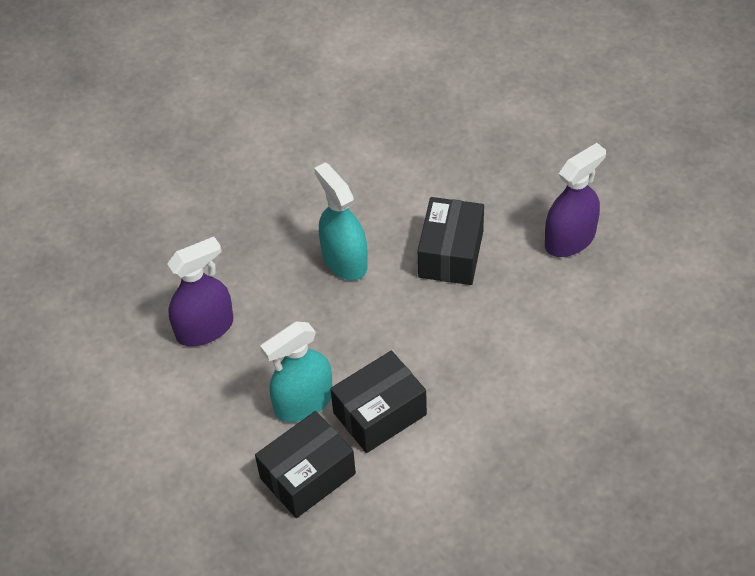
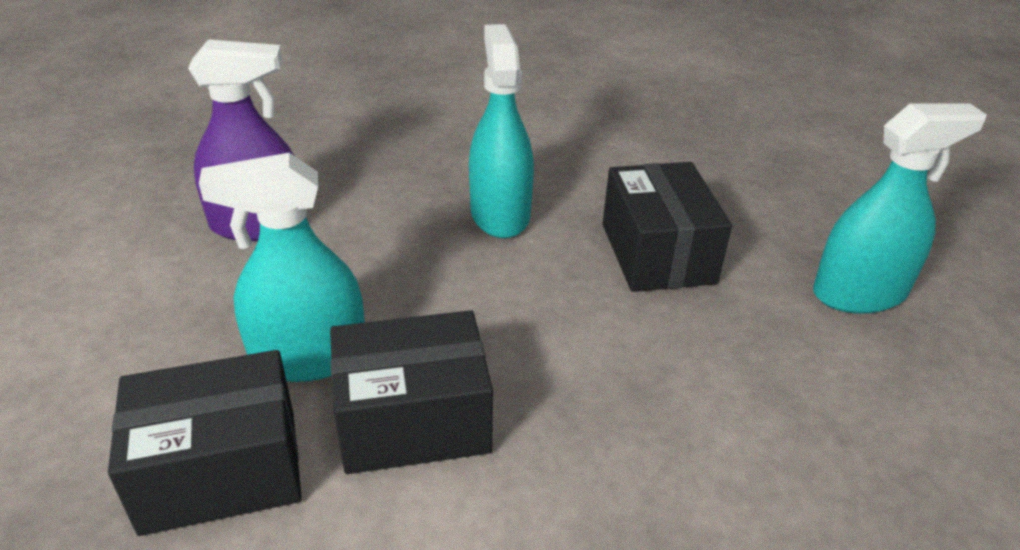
camera: 20 degrees right, 15 degrees down
(451, 254) = (657, 253): black box -> black box turned 45 degrees counterclockwise
(570, 239) = (859, 293): purple spray bottle -> turquoise spray bottle

